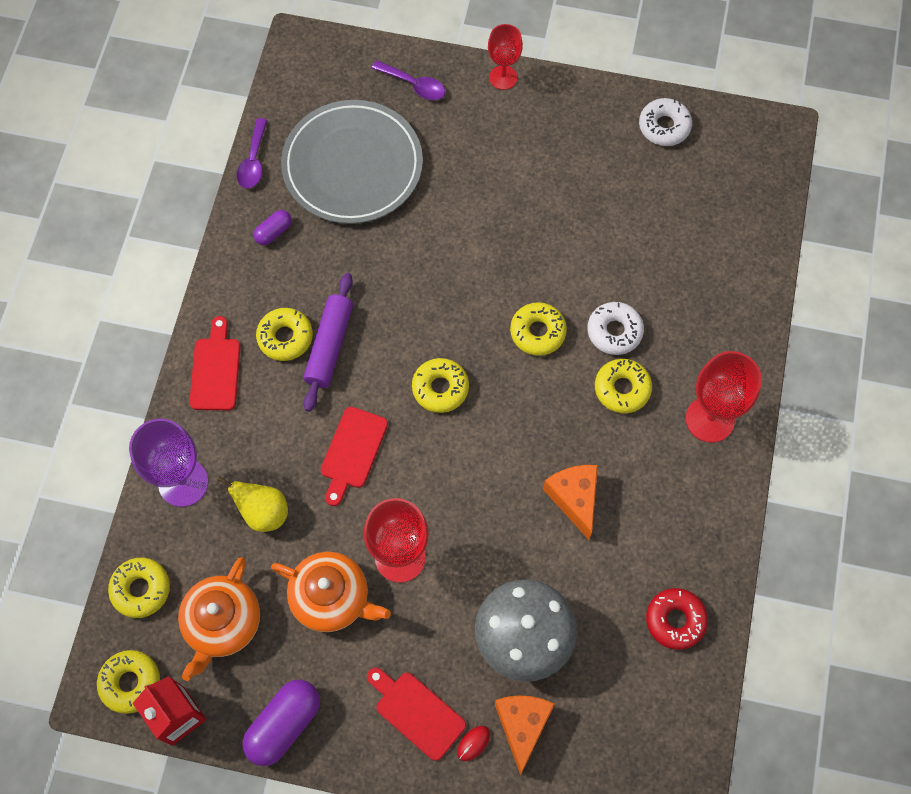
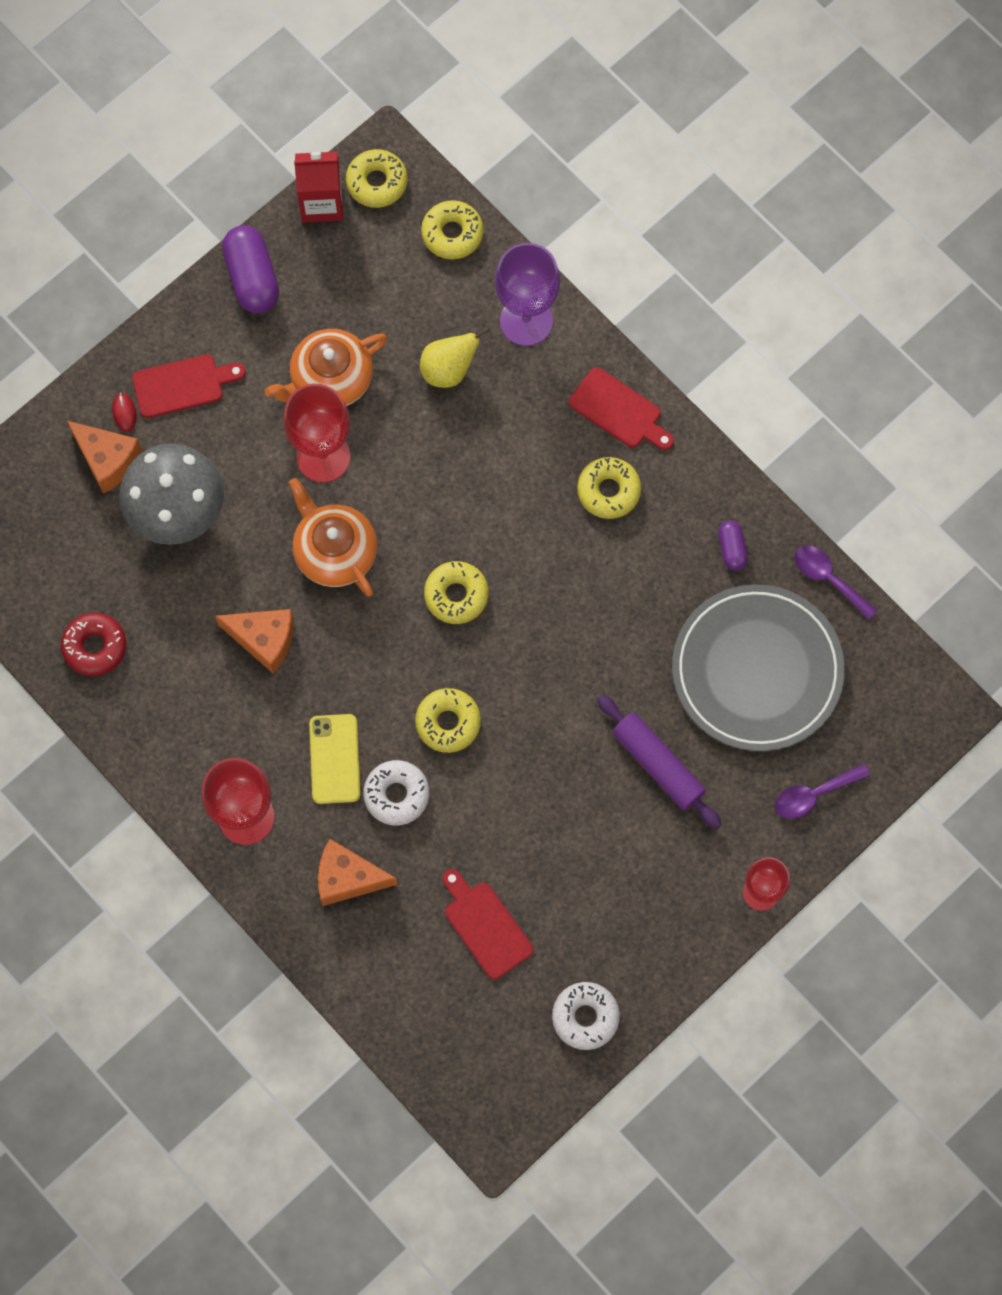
camera: 125 degrees right, 5 degrees up
(222, 623) = (374, 280): orange teapot -> orange teapot (335, 551)
(329, 346) = (571, 524): purple rolling pin -> purple rolling pin (658, 764)
(352, 452) = (450, 479): red cutting board -> red cutting board (485, 926)
(622, 389) = (335, 759): yellow donut -> yellow phone
(695, 324) = (348, 878): none -> orange cheese

